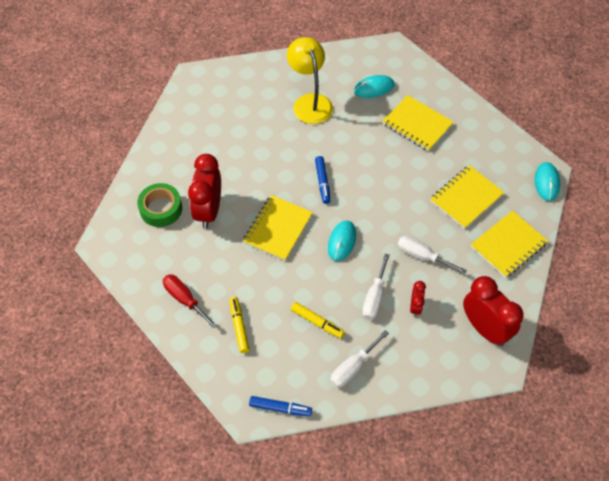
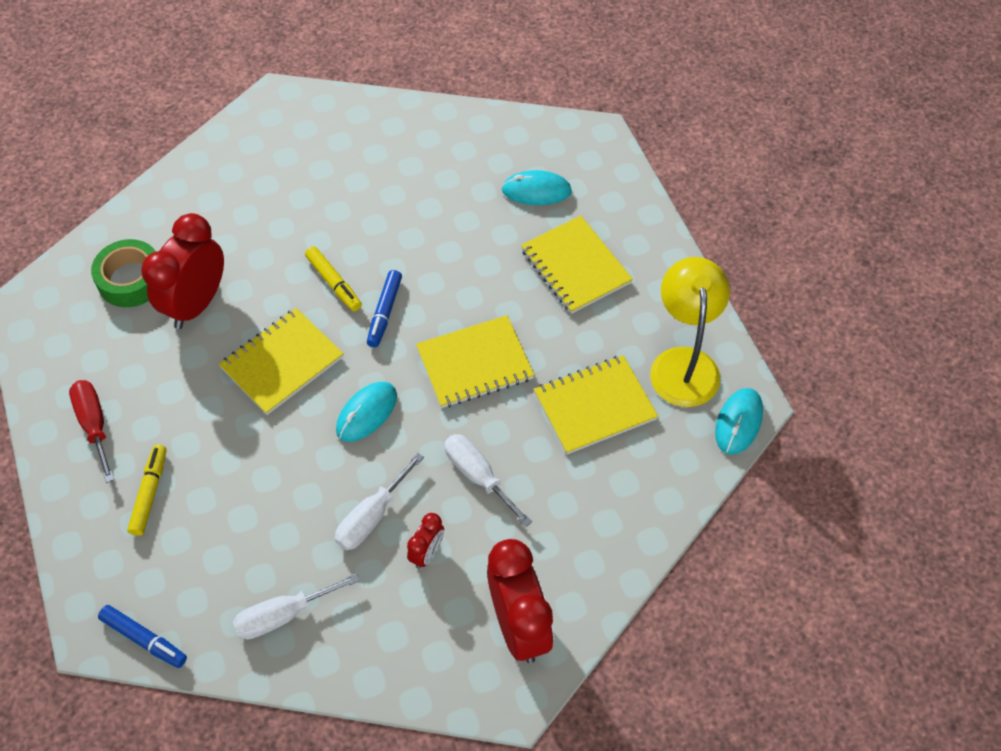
camera: 20 degrees right, 0 degrees up
(310, 102) = (428, 184): yellow lamp -> yellow lamp (683, 363)
(317, 322) = (266, 525): yellow marker -> yellow marker (334, 283)
(508, 245) = (624, 504): yellow notebook -> yellow notebook (475, 364)

